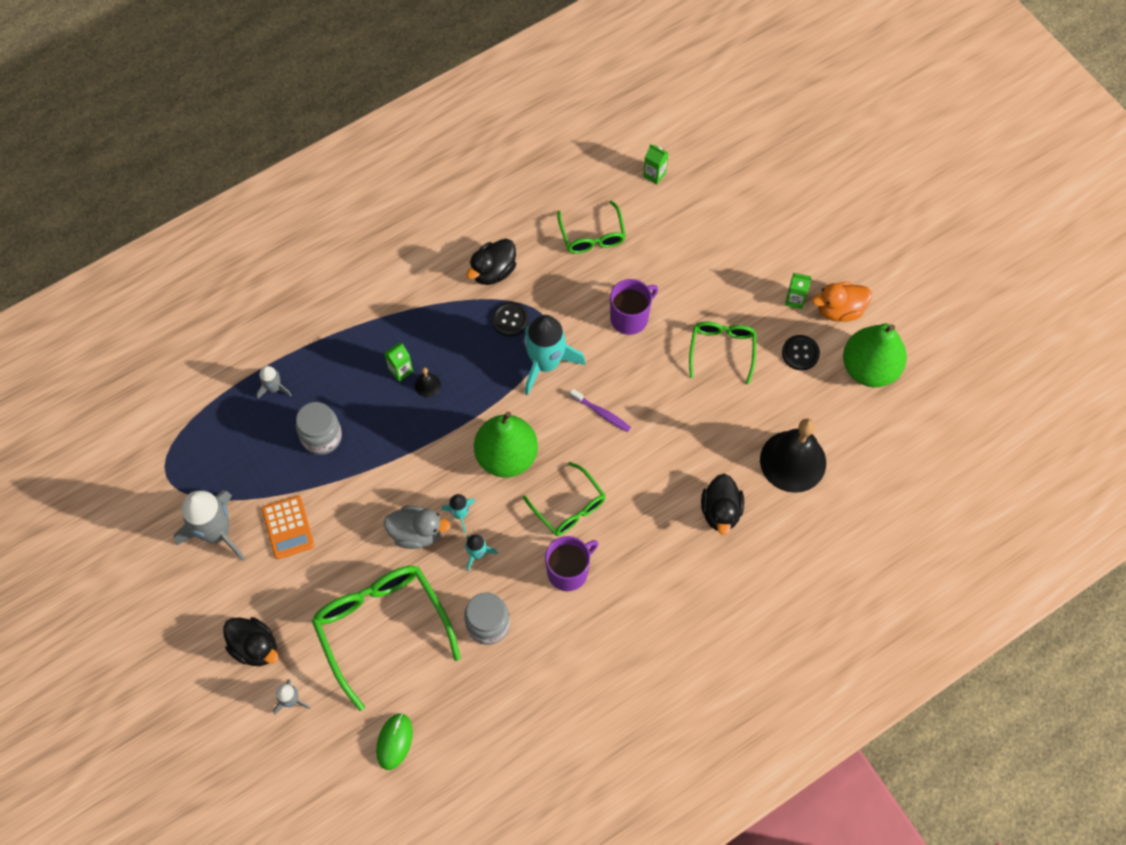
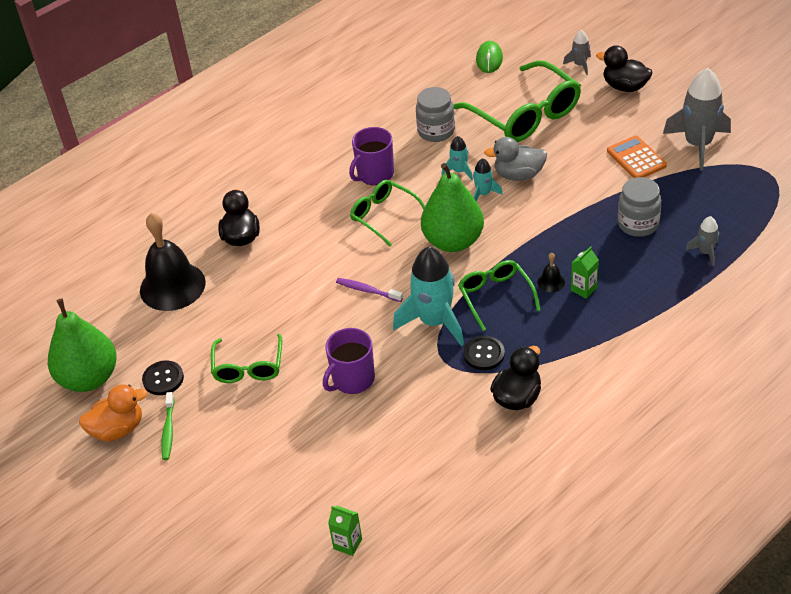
camera: 175 degrees right, 20 degrees down
(592, 235) = (412, 456): green glasses -> green glasses (495, 296)
(795, 300) = (168, 430): green carton -> green toothbrush

